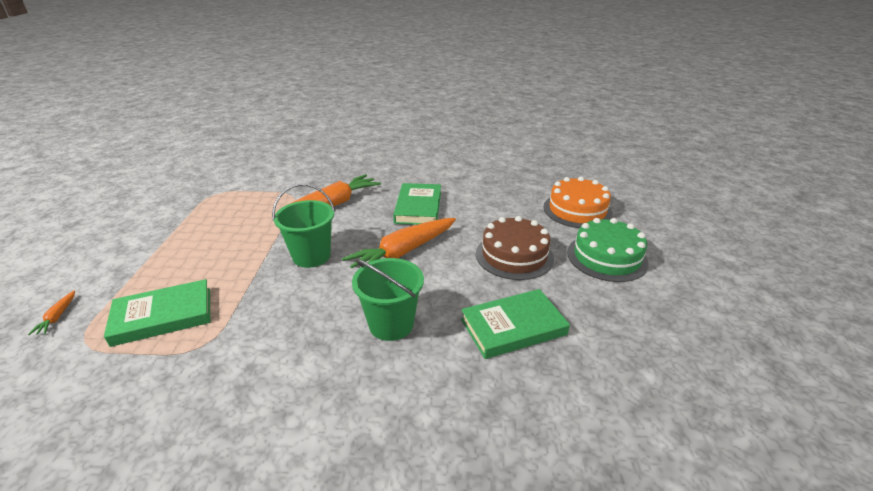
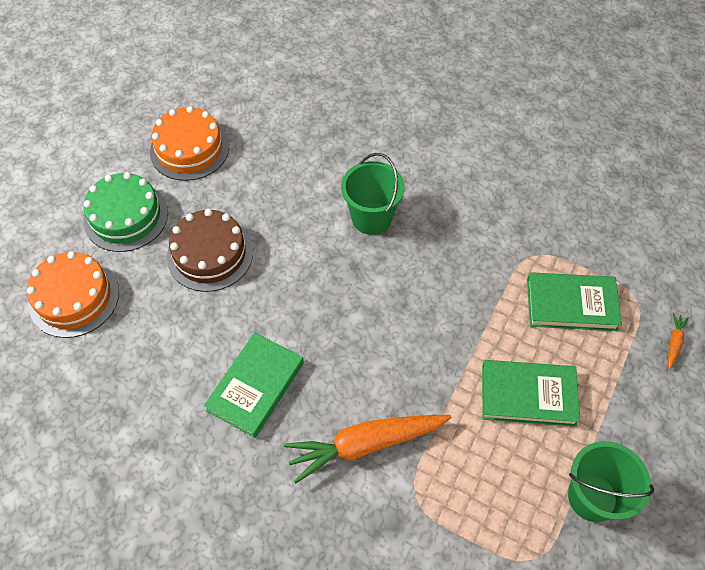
camera: 155 degrees left, 25 degrees up
(311, 256) = (418, 338): green bucket -> green bucket (592, 497)
(403, 252) = (318, 305): orange carrot -> none
(513, 327) = (276, 179): green book -> green book (528, 395)
(626, 324) = (189, 149): none -> orange cake

